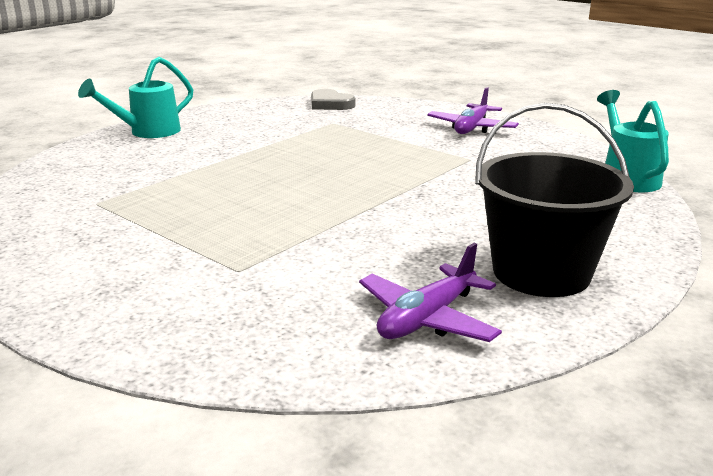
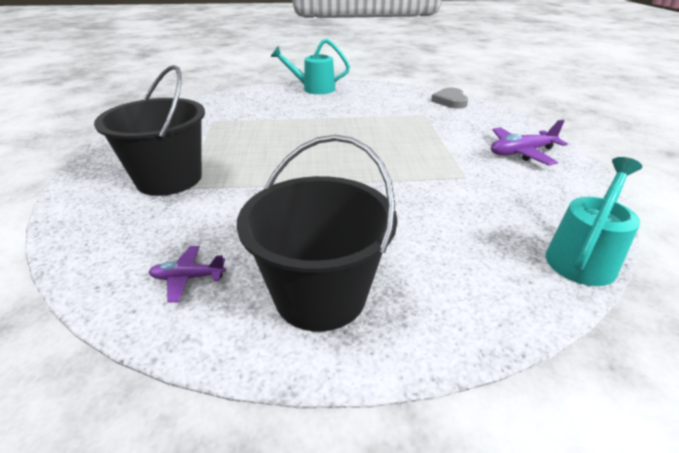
camera: 45 degrees right, 10 degrees up
(198, 271) = (169, 179): none -> black bucket
(427, 318) = (188, 278): purple plane -> purple plane, size x0.61

